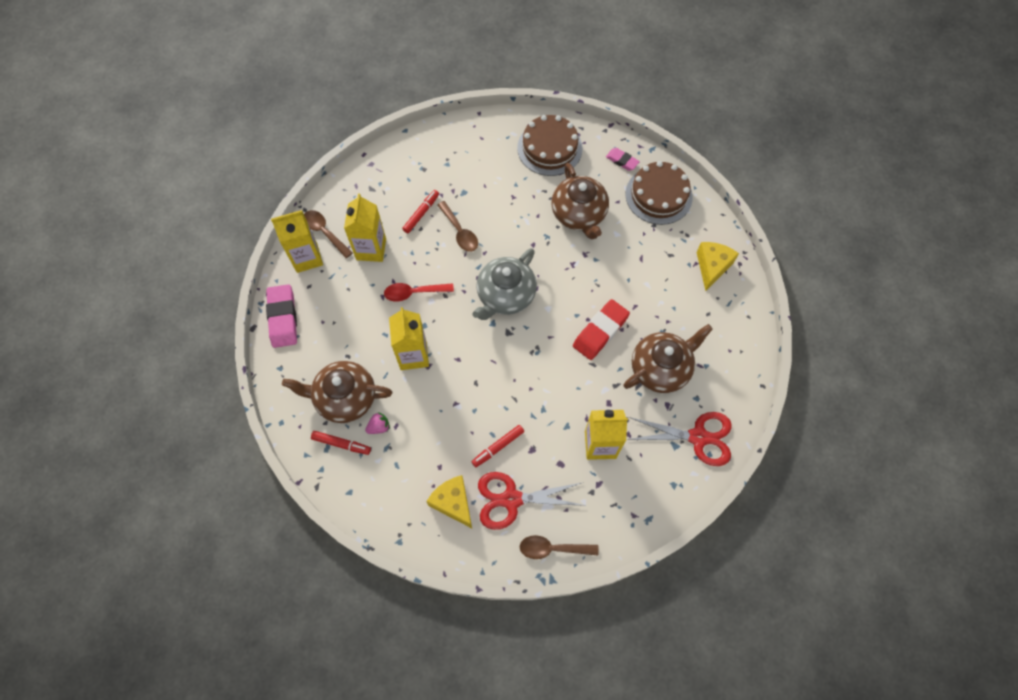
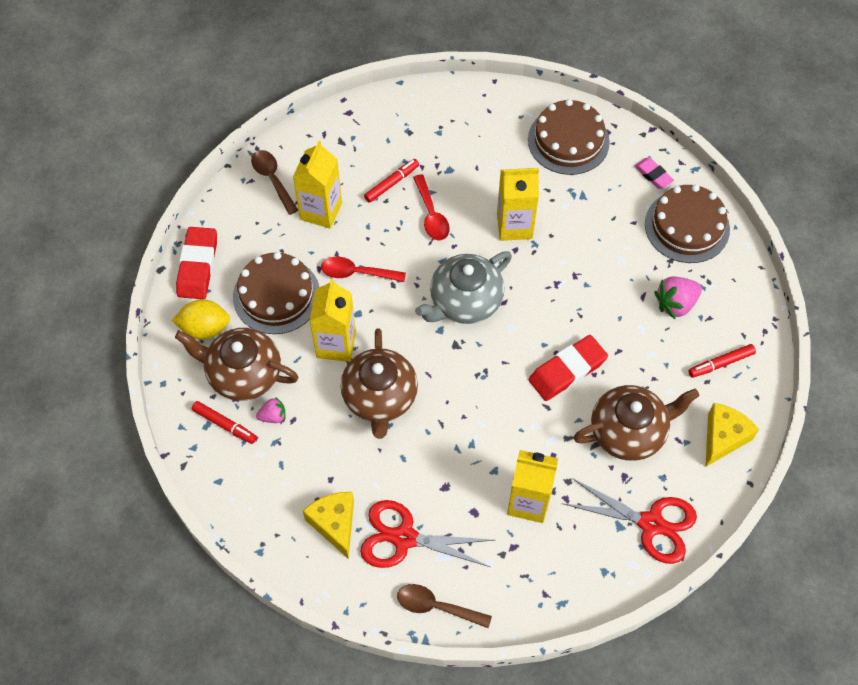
camera: 15 degrees right, 5 degrees down
(283, 318) = (198, 266): pink eraser -> red eraser
(303, 368) = (205, 328): none -> yellow lemon
(307, 258) = (244, 204): yellow carton -> yellow carton (514, 226)
(354, 326) = (276, 295): none -> brown cake
(459, 232) = (431, 215): brown spoon -> red spoon
(498, 447) = (406, 474): red marker -> red marker (721, 363)
(579, 214) = (582, 227): brown teapot -> brown teapot (380, 397)
(667, 258) = (675, 304): none -> pink strawberry
(712, 267) = (728, 327): yellow cheese -> yellow cheese (723, 438)

